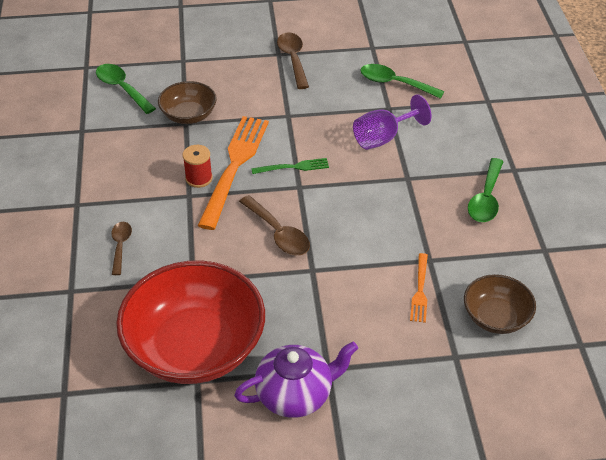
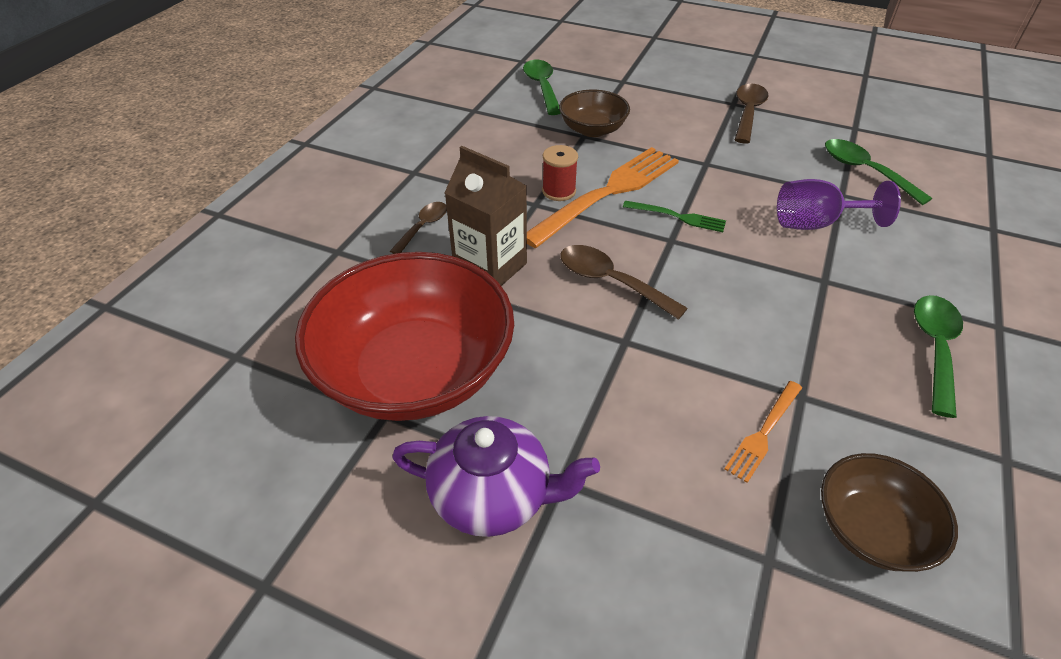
camera: 30 degrees right, 0 degrees up
(191, 256) = (490, 267): none -> brown carton
(278, 233) = (610, 282): brown spoon -> brown spoon turned 135 degrees clockwise
(486, 199) = (934, 348): green spoon -> green spoon turned 150 degrees clockwise

